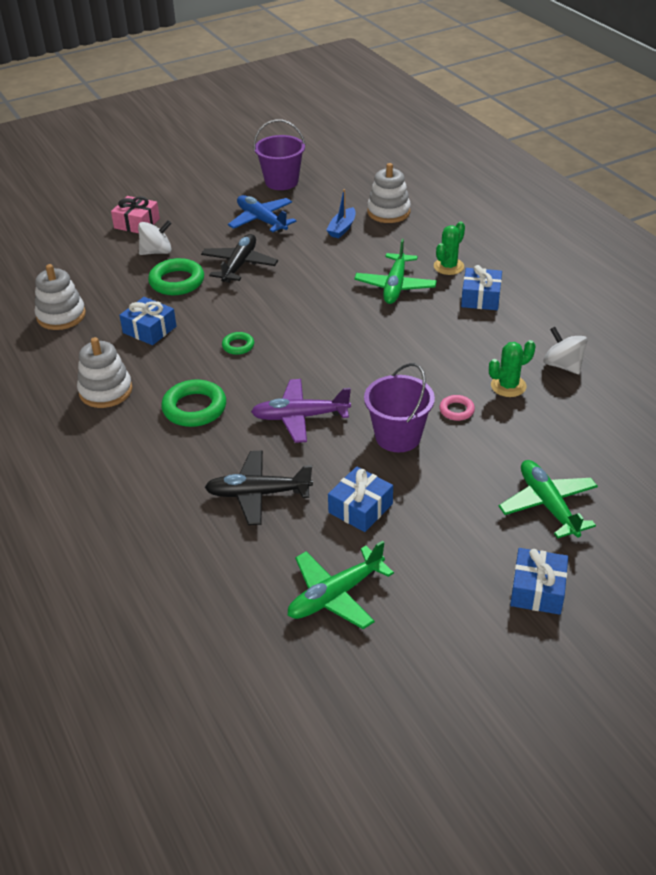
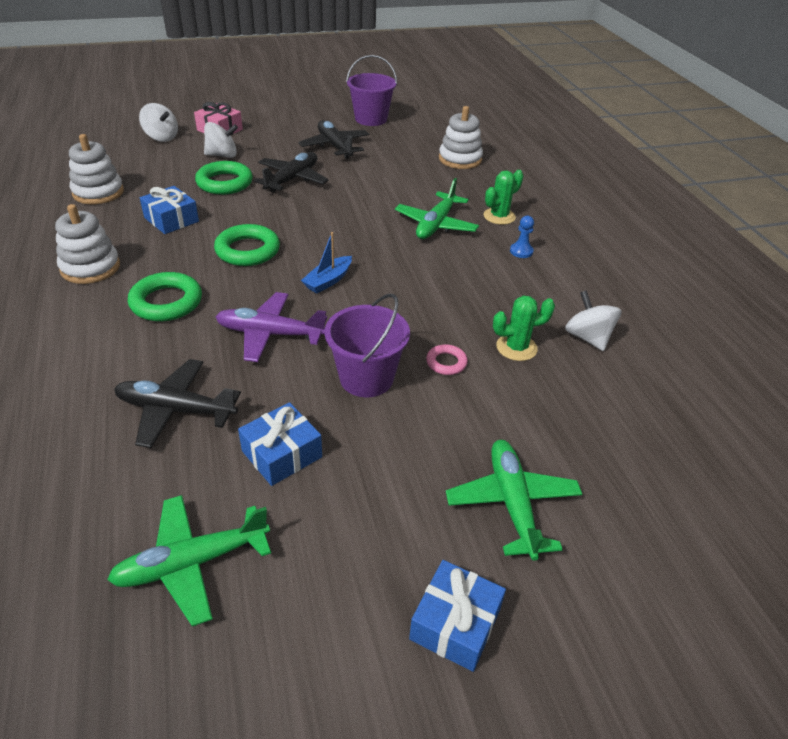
camera: 10 degrees right, 0 degrees up
(83, 243) = (161, 137): none -> white spinning top
(238, 346) = (247, 250): green ring -> green ring, size x1.86
(261, 220) = (335, 146): blue plane -> black plane
(342, 228) = (408, 165): blue boat -> blue boat (328, 281)
(481, 298) = (521, 251): blue gift -> blue pawn

